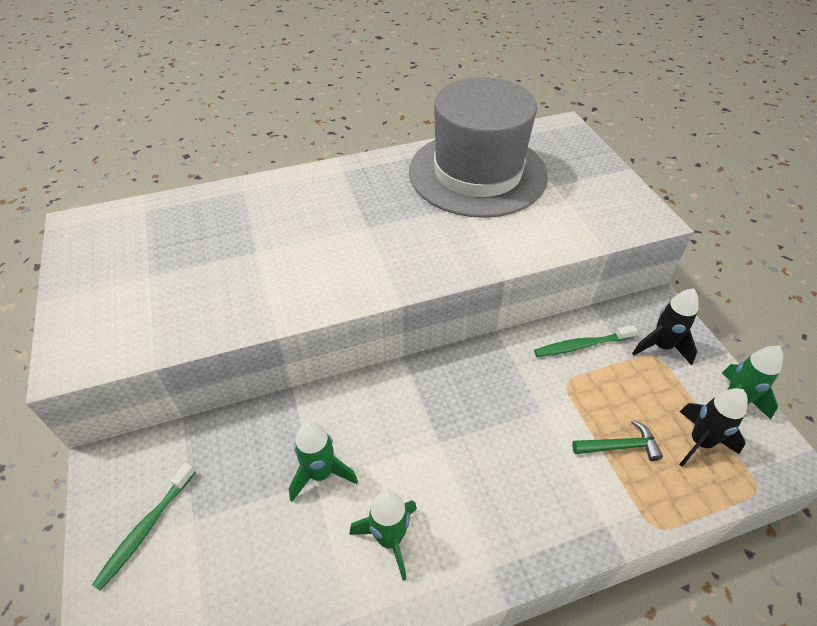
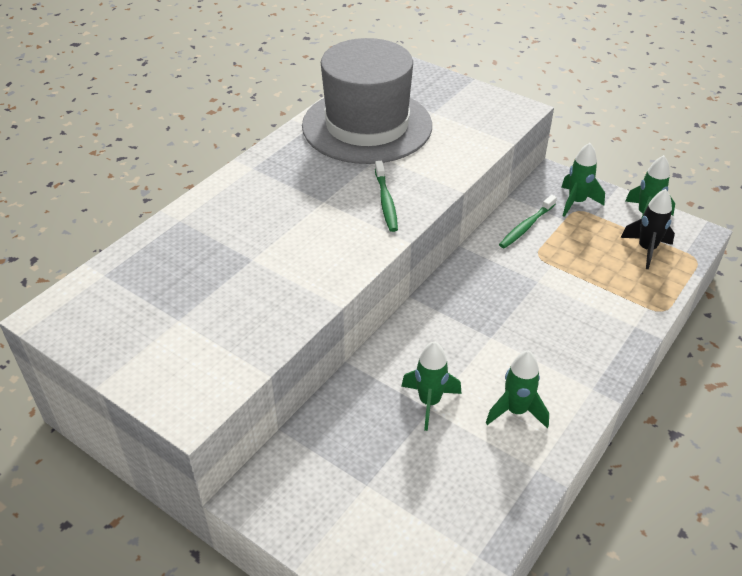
camera: 35 degrees left, 5 degrees down
(146, 529) = (336, 512): green toothbrush -> green toothbrush (386, 201)
(619, 446) = (604, 277): green hammer -> none
(661, 346) = (576, 202): black rocket -> green rocket

